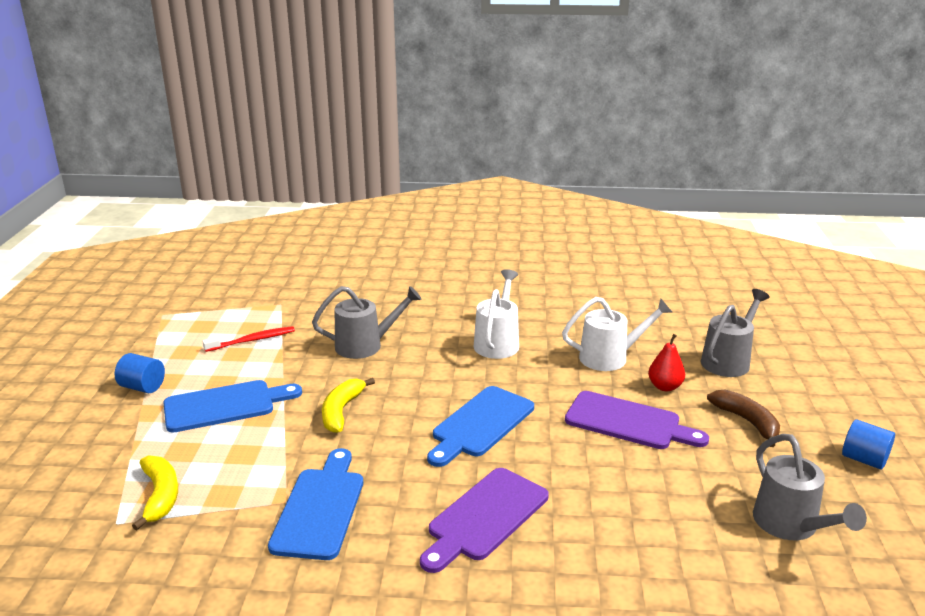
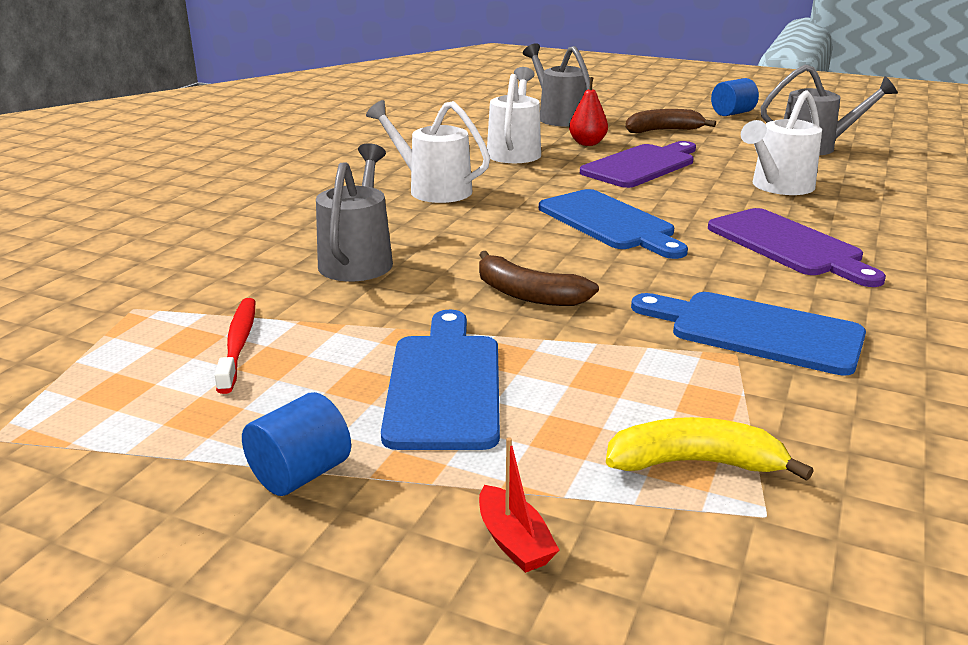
camera: 70 degrees left, 0 degrees up
(96, 451) = (514, 541): none -> red boat
(341, 411) = (528, 294): yellow banana -> brown banana
(630, 504) = (778, 187): none -> white watering can

